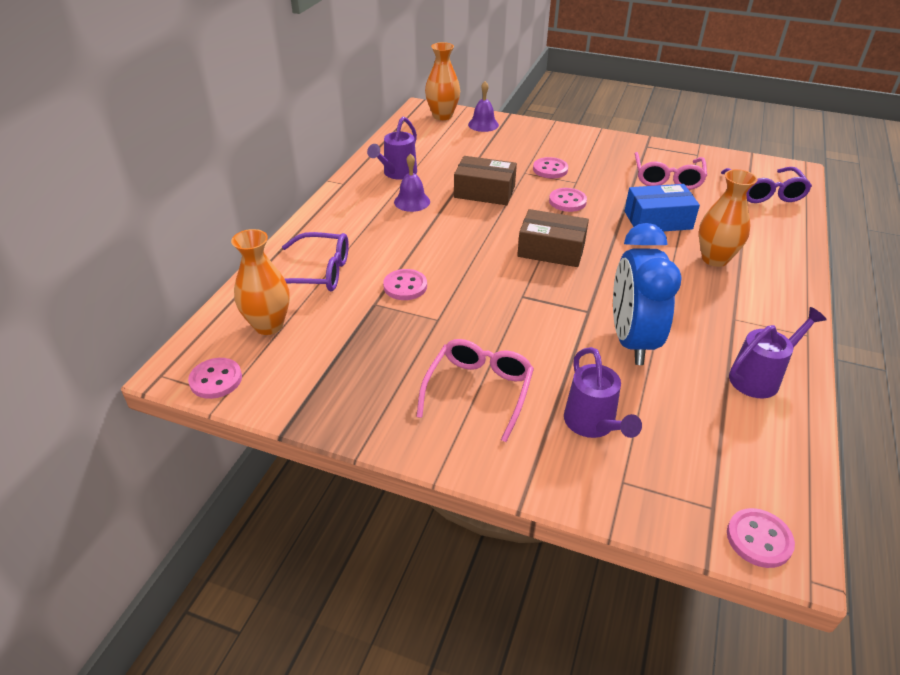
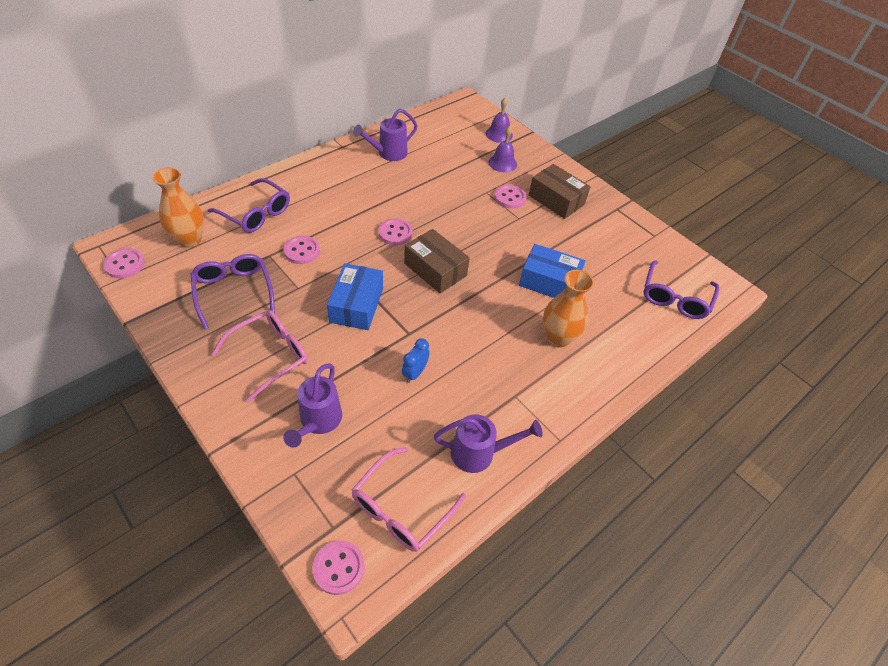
camera: 25 degrees right, 10 degrees up
(373, 351) = (233, 291): none -> purple glasses
(412, 201) = (375, 182): purple bell -> purple bell (502, 163)
(442, 116) = (474, 113): orange vase -> none
(484, 192) = (437, 196): brown box -> brown box (556, 200)
(513, 309) = (356, 305): none -> blue box
(567, 201) = (493, 233): pink button -> pink button (395, 233)
(631, 341) = (415, 373): blue clock -> blue clock, size x0.42
(667, 179) = (600, 247): pink glasses -> pink glasses (400, 509)

